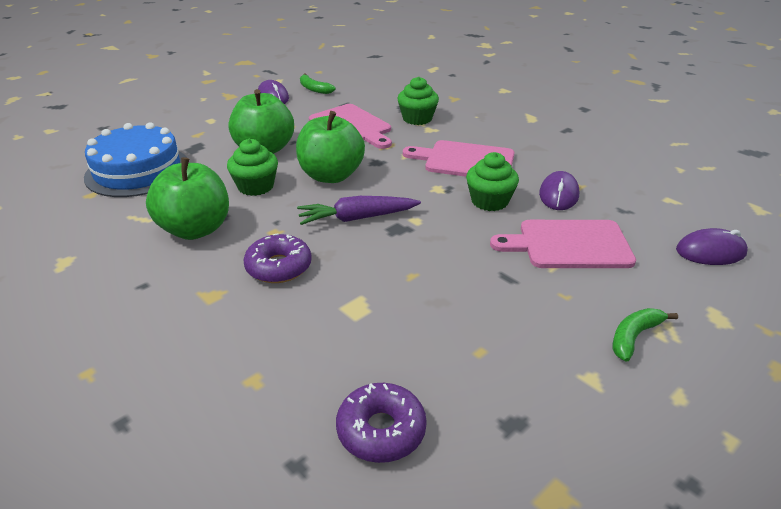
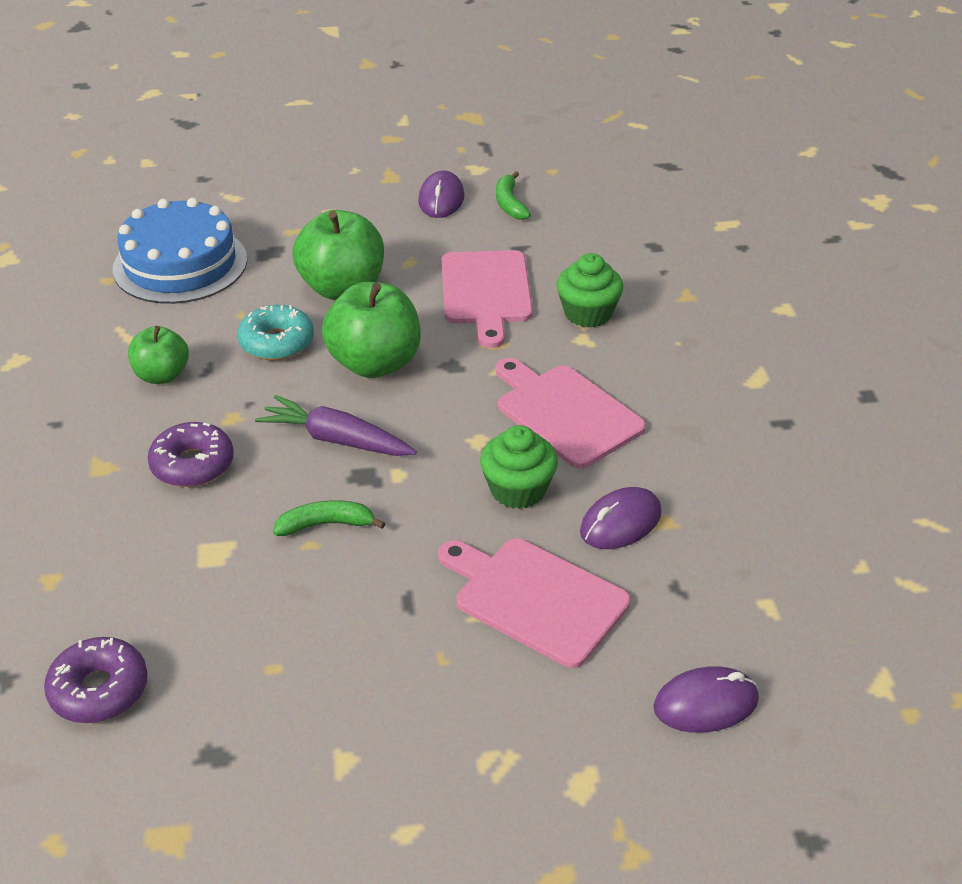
camera: 35 degrees right, 5 degrees up
(195, 229) = (162, 375): green apple -> green apple, size x0.60
(256, 186) = (277, 342): green cupcake -> turquoise donut
(634, 337) = (451, 746): green banana -> green banana (326, 524)
(710, 252) = (706, 704): purple mouse -> purple mouse turned 45 degrees counterclockwise

